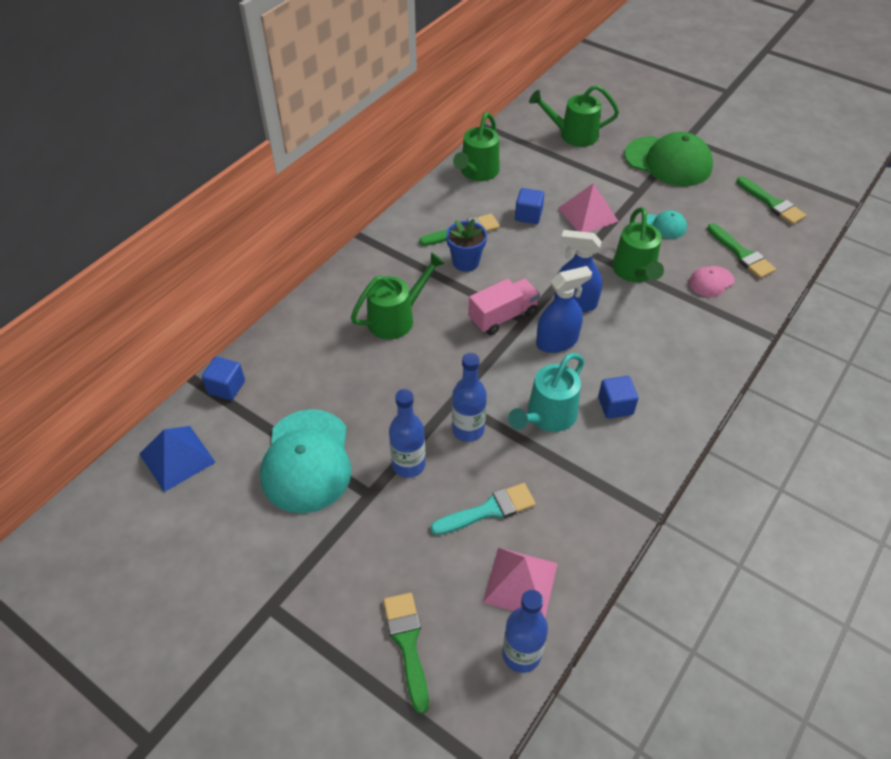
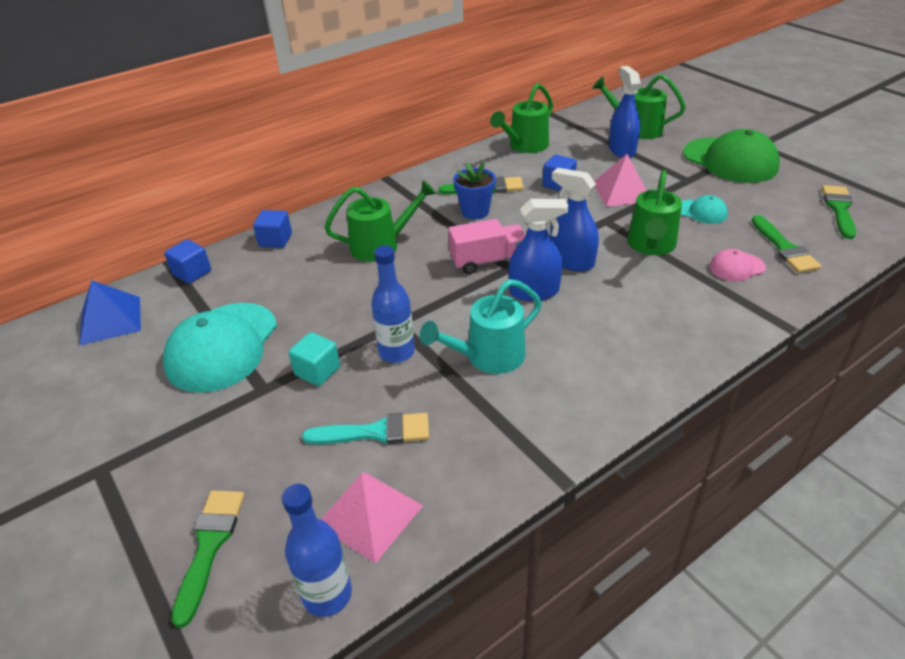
camera: 20 degrees right, 10 degrees down
(408, 465) = (317, 371): blue bottle -> turquoise cube
(569, 163) = (621, 150): none -> blue spray bottle
(615, 406) = (570, 362): blue cube -> blue cube (275, 240)
(772, 203) = (839, 209): green brush -> green brush turned 150 degrees counterclockwise

